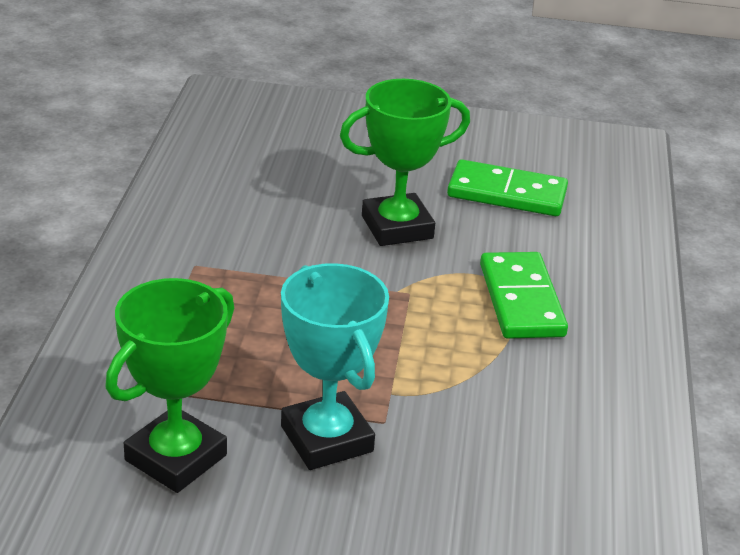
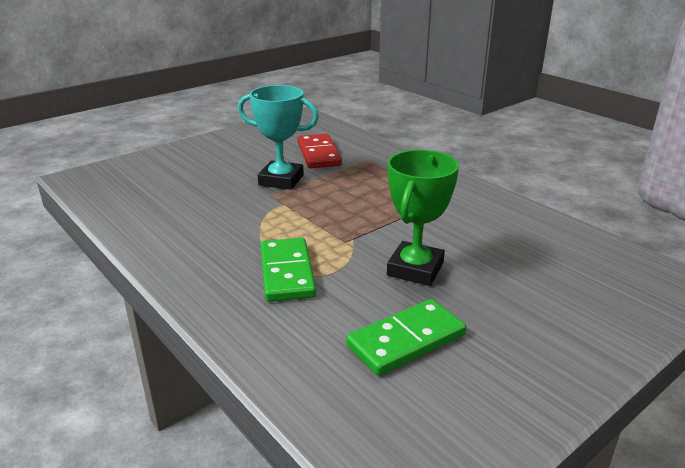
camera: 135 degrees right, 5 degrees down
(176, 458) = (319, 154): green trophy -> red domino
(521, 300) = (286, 273): green domino -> green domino turned 45 degrees clockwise

